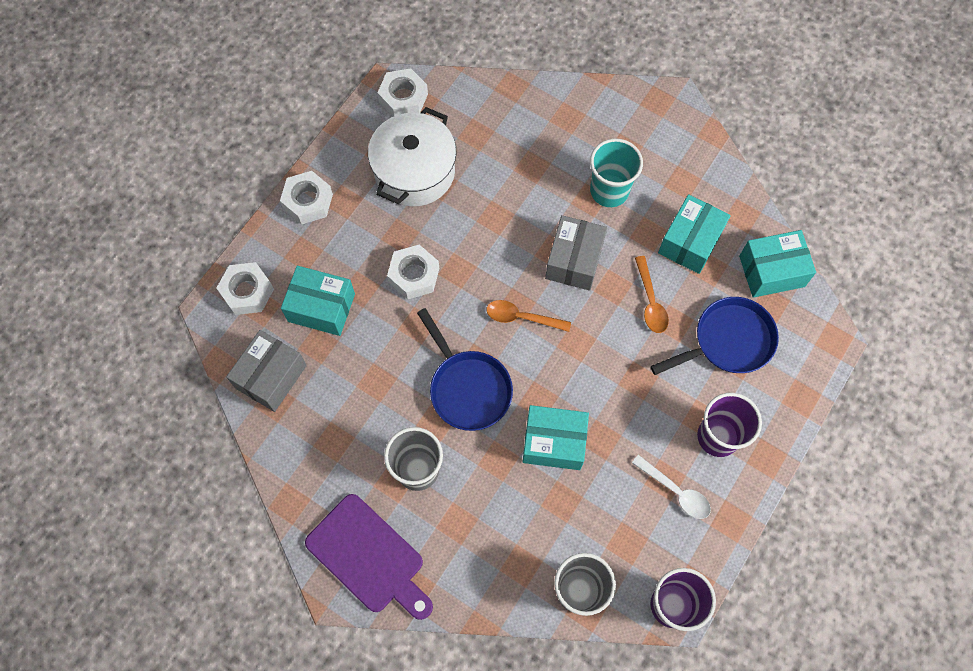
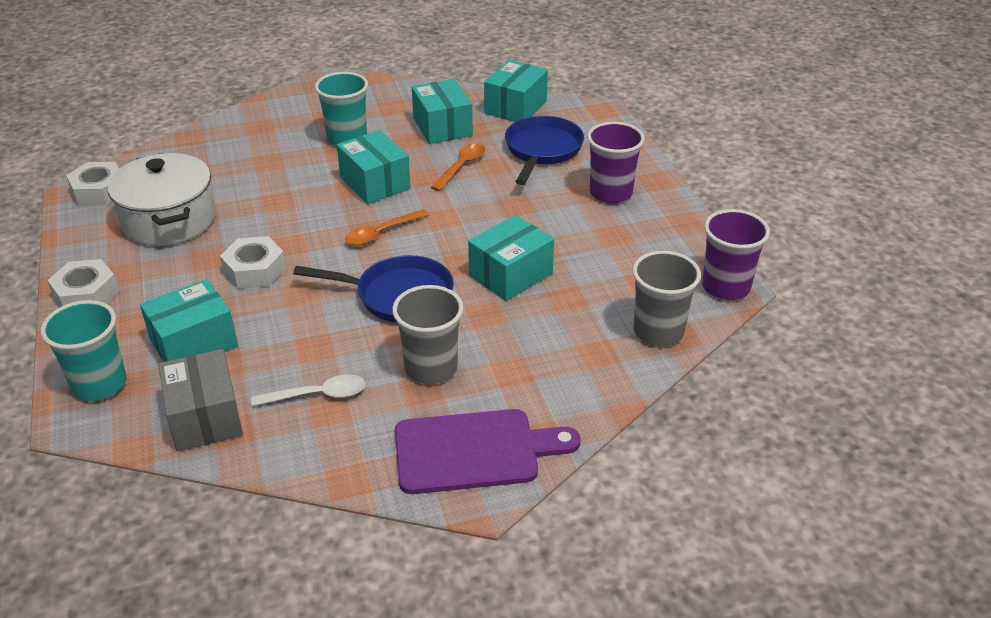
camera: 50 degrees left, 30 degrees down
(247, 292) = (99, 384): white nut -> turquoise cup
(574, 260) = (375, 183): grey box -> turquoise box
(650, 301) = (461, 166): orange spoon -> orange spoon turned 90 degrees counterclockwise
(675, 491) = (631, 235): white spoon -> white spoon (317, 395)

